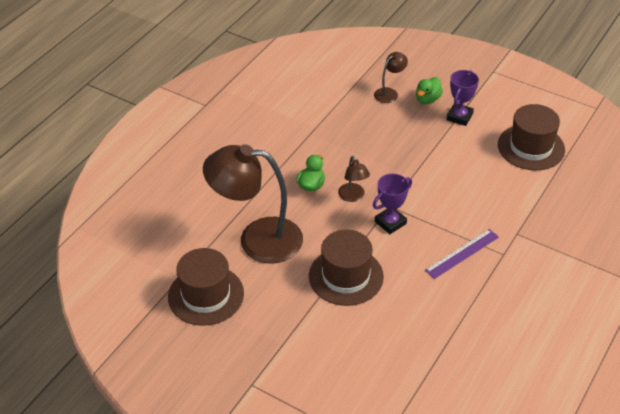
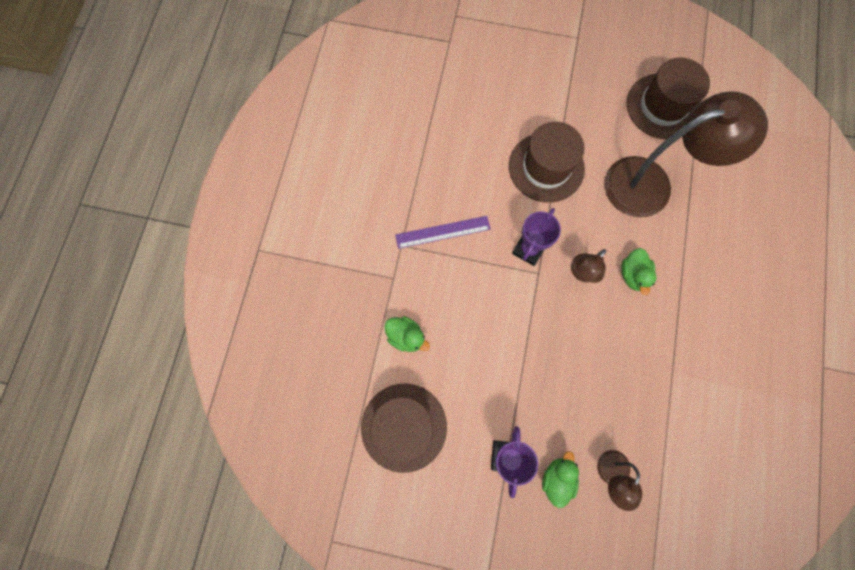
camera: 160 degrees right, 30 degrees up
(353, 196) = (581, 273): brown lamp -> brown lamp turned 105 degrees counterclockwise
(462, 253) = (442, 232): purple ruler -> purple ruler turned 45 degrees clockwise
(515, 194) = (406, 336): none -> green duck

